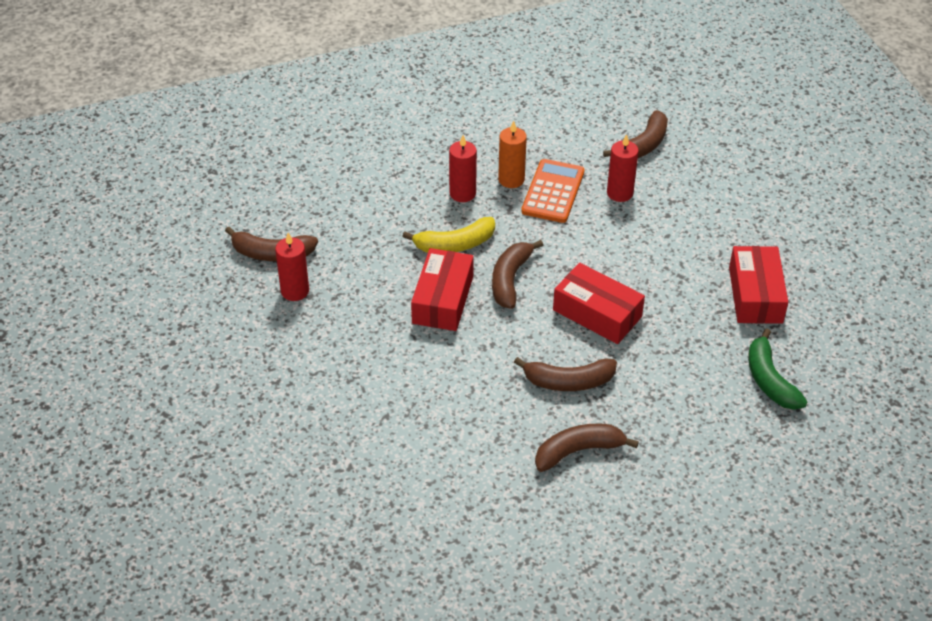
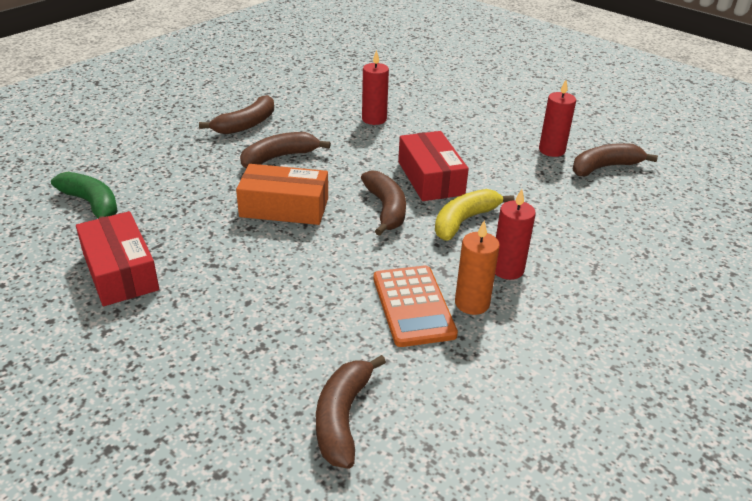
camera: 150 degrees right, 10 degrees down
(597, 313) = (284, 207): red box -> orange box
(620, 193) = (333, 333): red candle -> red candle (374, 119)

